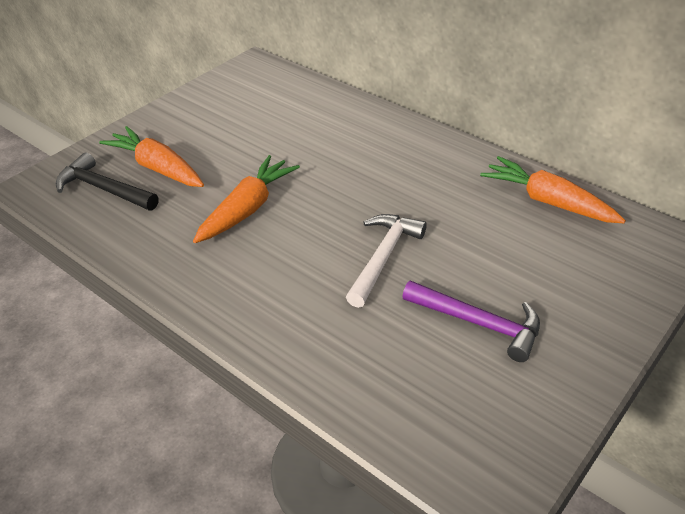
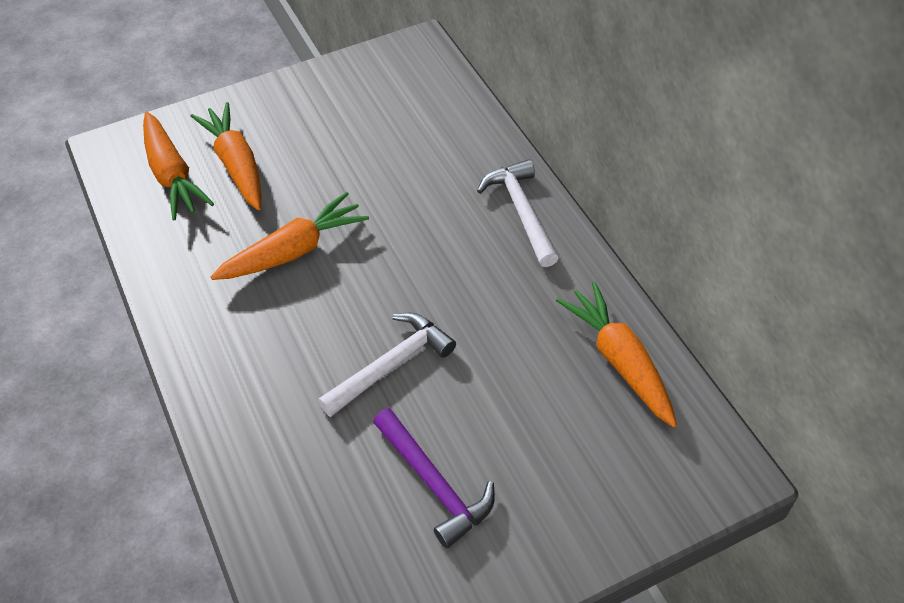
camera: 25 degrees right, 10 degrees up
(104, 189) = (172, 175): black hammer -> orange carrot
(407, 137) = (521, 212): none -> white hammer

